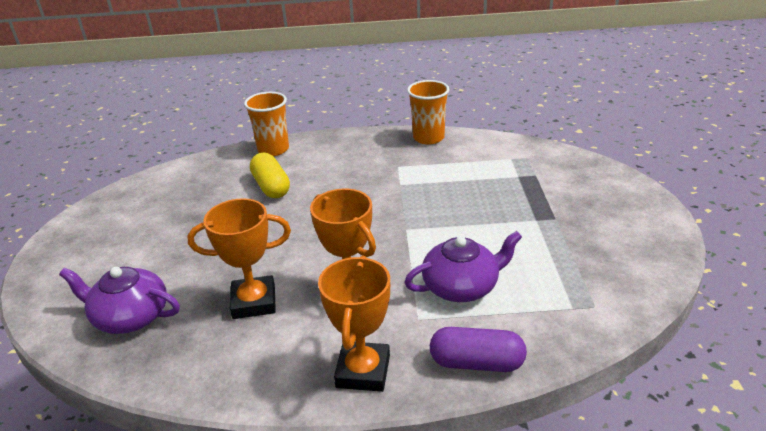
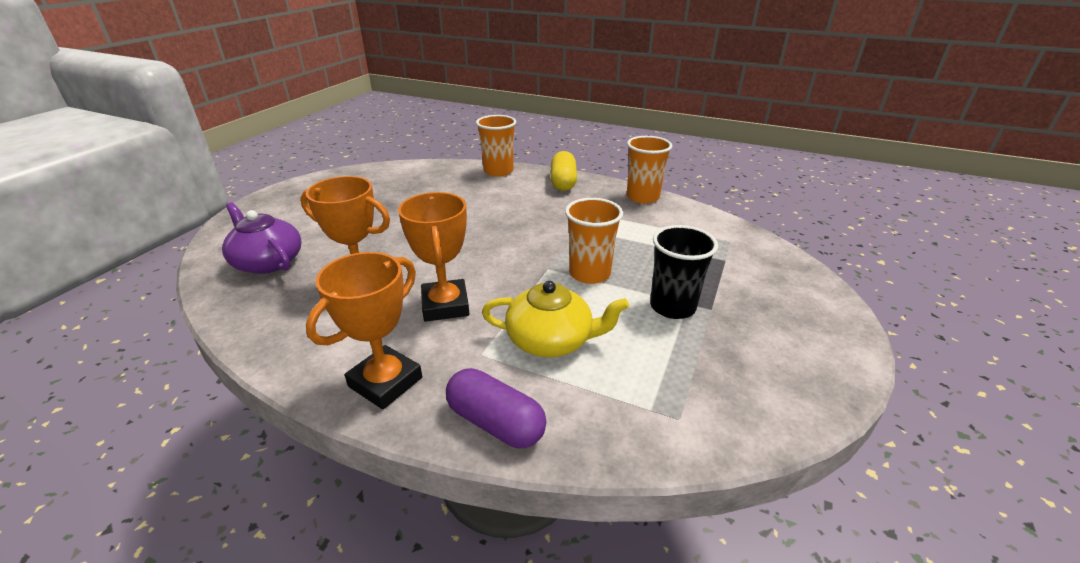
camera: 25 degrees right, 0 degrees up
(271, 186) = (468, 198): yellow capsule -> yellow capsule (563, 182)
(443, 221) = (589, 273): none -> orange cup
(461, 286) = (551, 340): purple teapot -> yellow teapot
(527, 227) = (672, 307): none -> black cup

